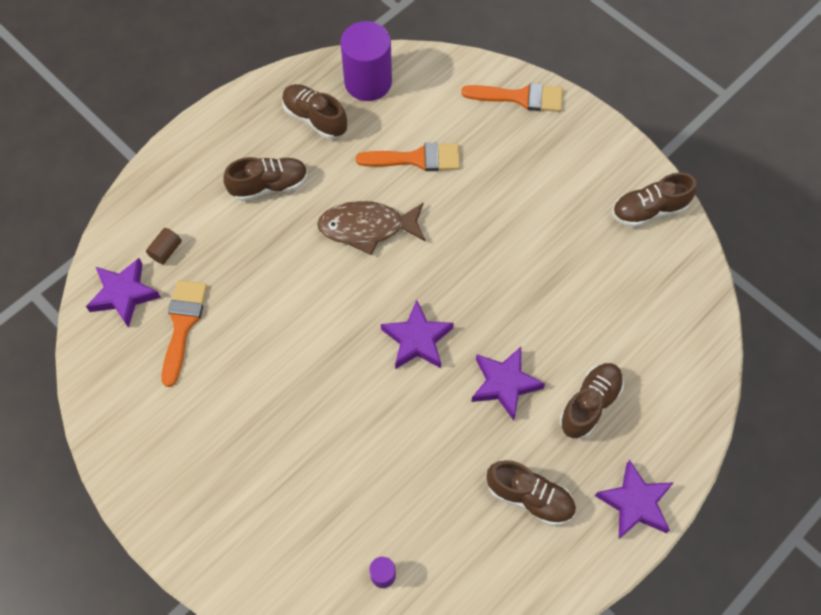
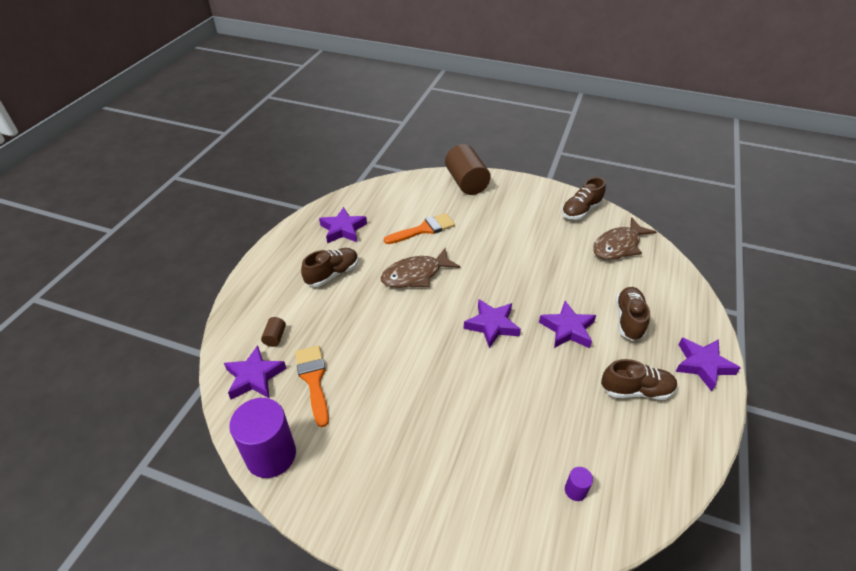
camera: 25 degrees left, 20 degrees down
(315, 118) = (343, 229): brown shoe -> purple star
(368, 82) = (367, 202): purple cylinder -> purple cylinder (271, 455)
(520, 97) = (466, 182): orange brush -> brown cylinder
(659, 289) = (618, 246): none -> brown fish

